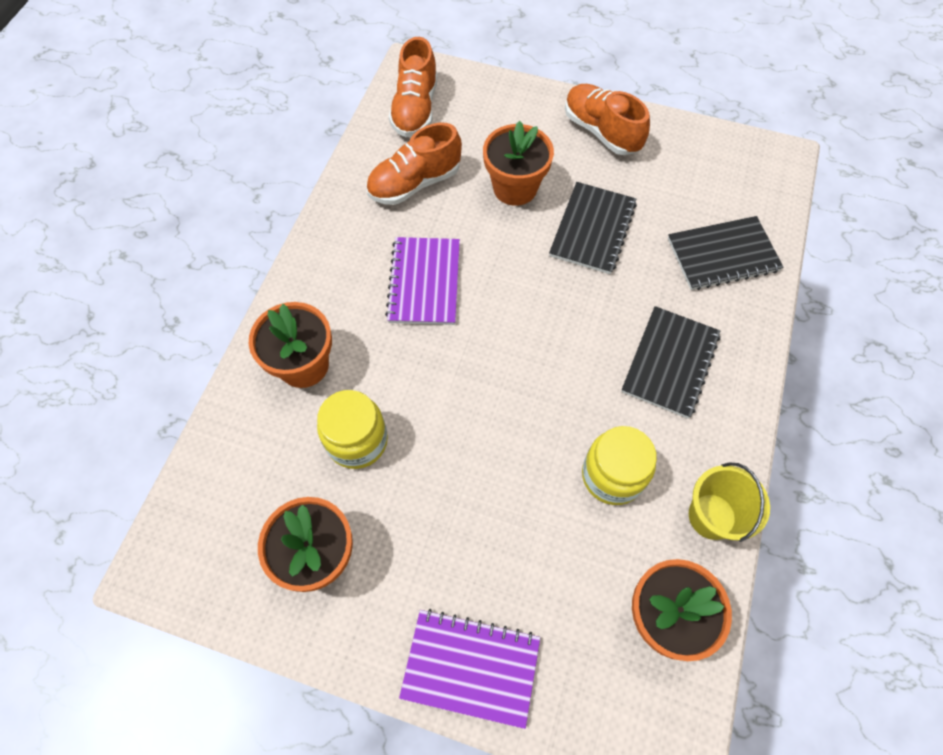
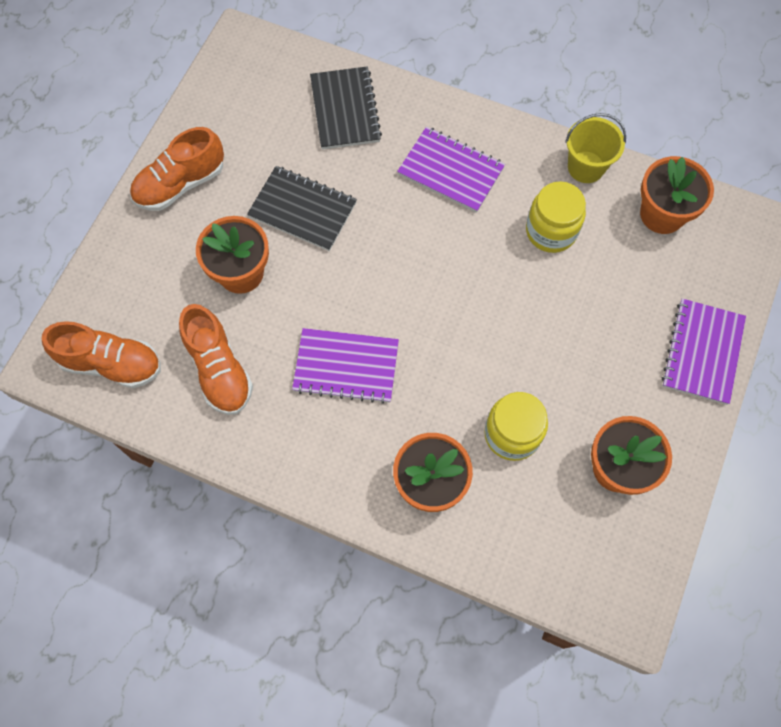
camera: 85 degrees left, 5 degrees up
(670, 363) = (450, 171): black notebook -> purple notebook

